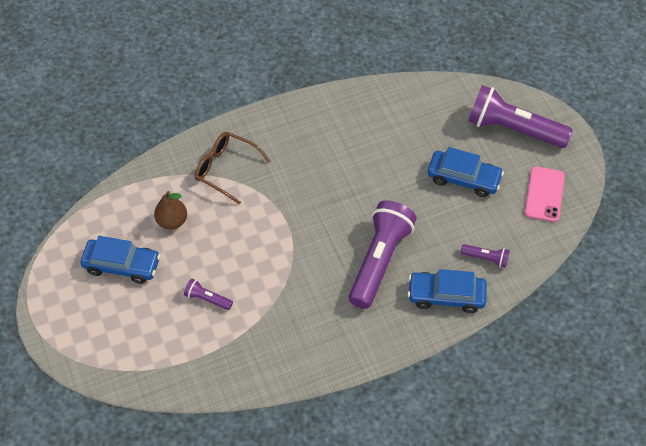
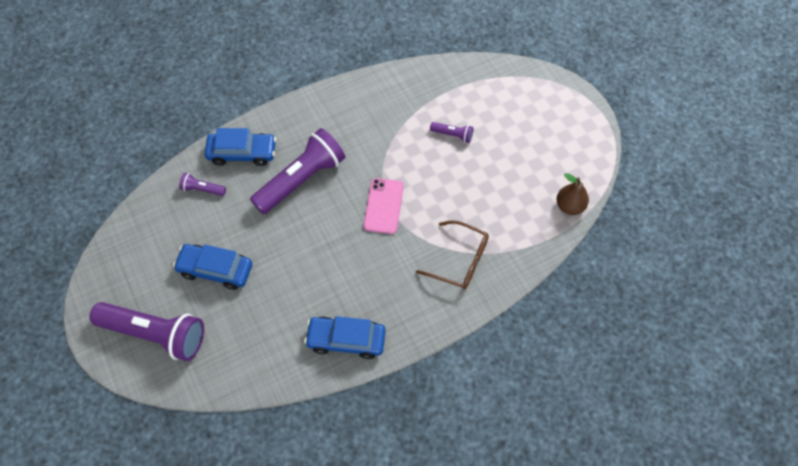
camera: 175 degrees right, 5 degrees up
(122, 265) = (536, 158): blue car -> blue car (346, 340)
(172, 221) = (501, 202): brown pear -> brown pear (569, 206)
(379, 260) = (301, 180): purple flashlight -> purple flashlight turned 150 degrees counterclockwise
(544, 194) = (135, 258): pink phone -> pink phone (383, 206)

